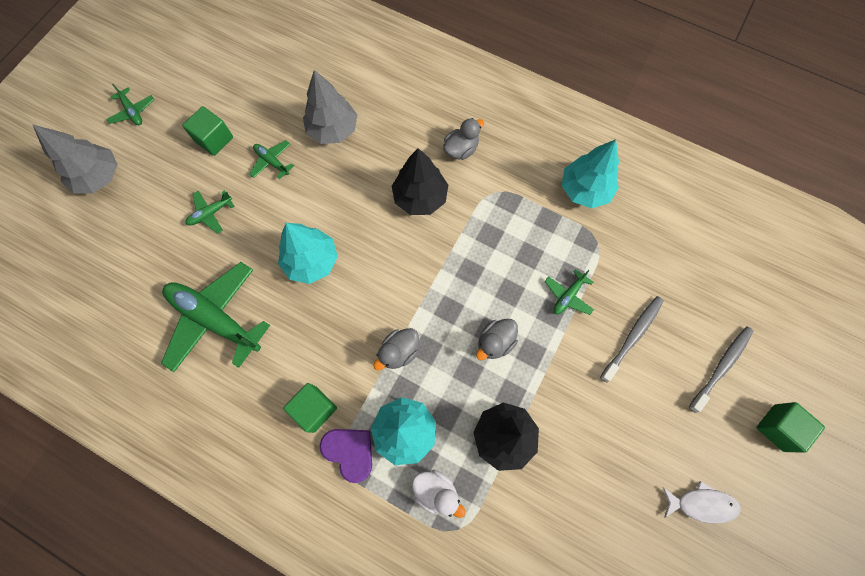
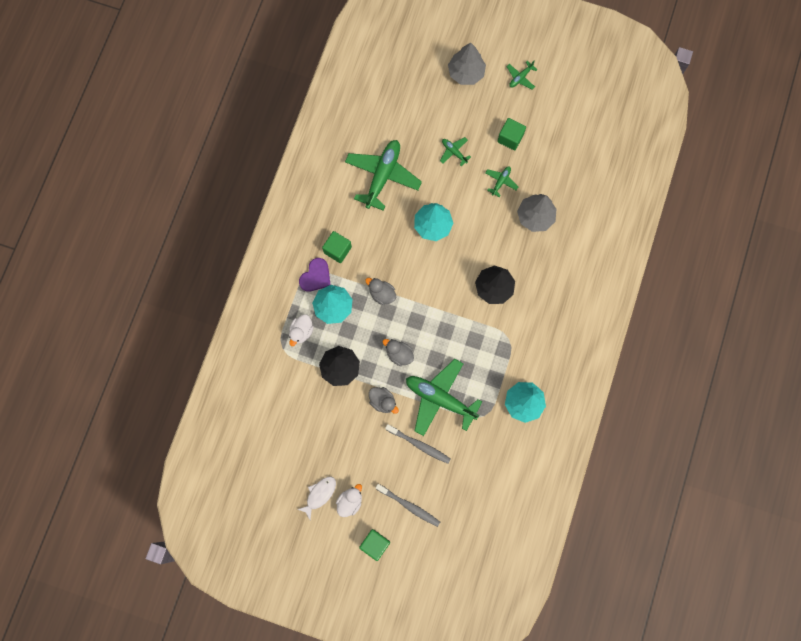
camera: 80 degrees right, 5 degrees up
(461, 149) = (538, 310): grey duck -> grey duck (383, 401)
(568, 296) = (440, 399): green plane -> green plane, size x2.19
(701, 504) = (319, 494): white fish -> white fish turned 135 degrees counterclockwise
(713, 456) = (350, 501): none -> white duck

